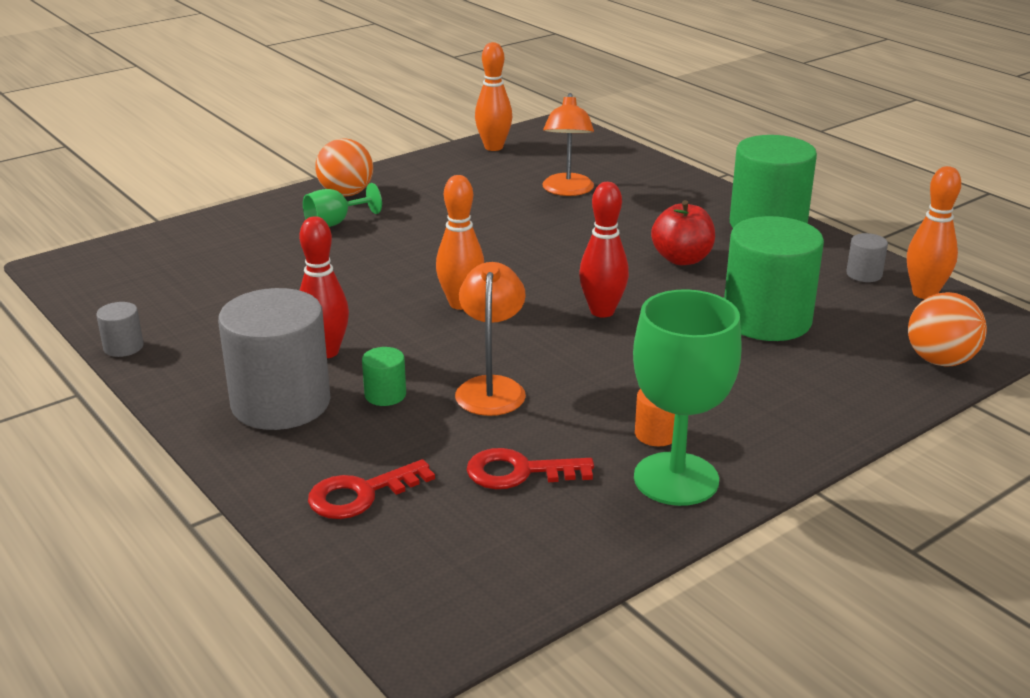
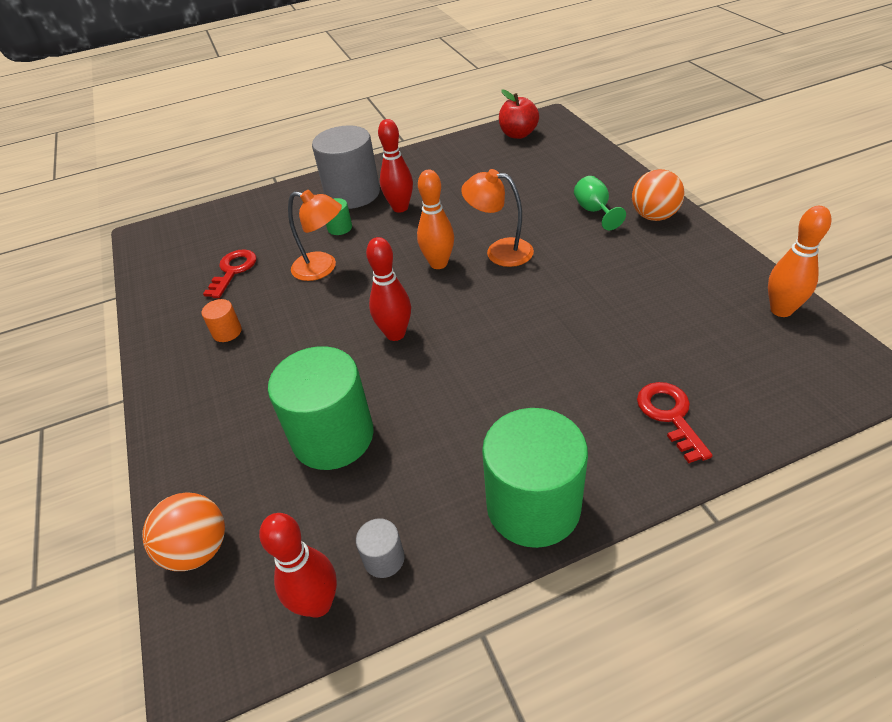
camera: 110 degrees right, 15 degrees up
(123, 347) = (439, 145): grey cylinder -> none
(361, 494) = (255, 218): red key -> red key (670, 415)
(567, 190) = (652, 350): orange lamp -> orange lamp (499, 251)
(676, 479) = (180, 331): green goblet -> none
(682, 259) = (470, 405): red apple -> red apple (518, 134)
(924, 293) = (318, 603): orange bowling pin -> red bowling pin

